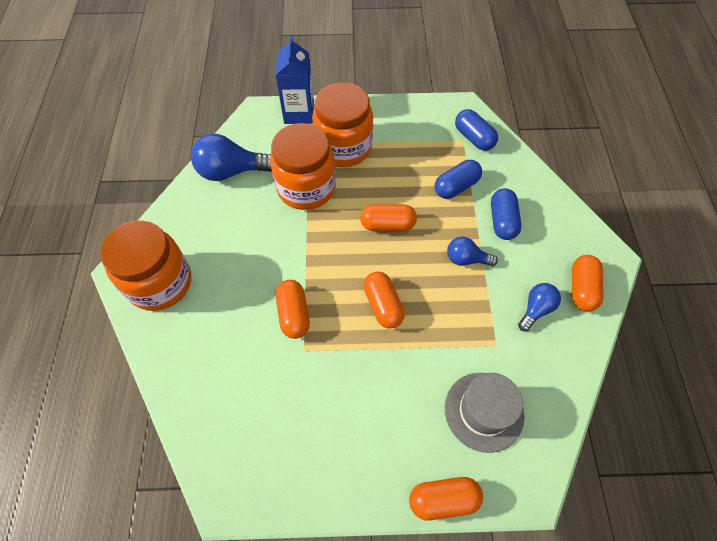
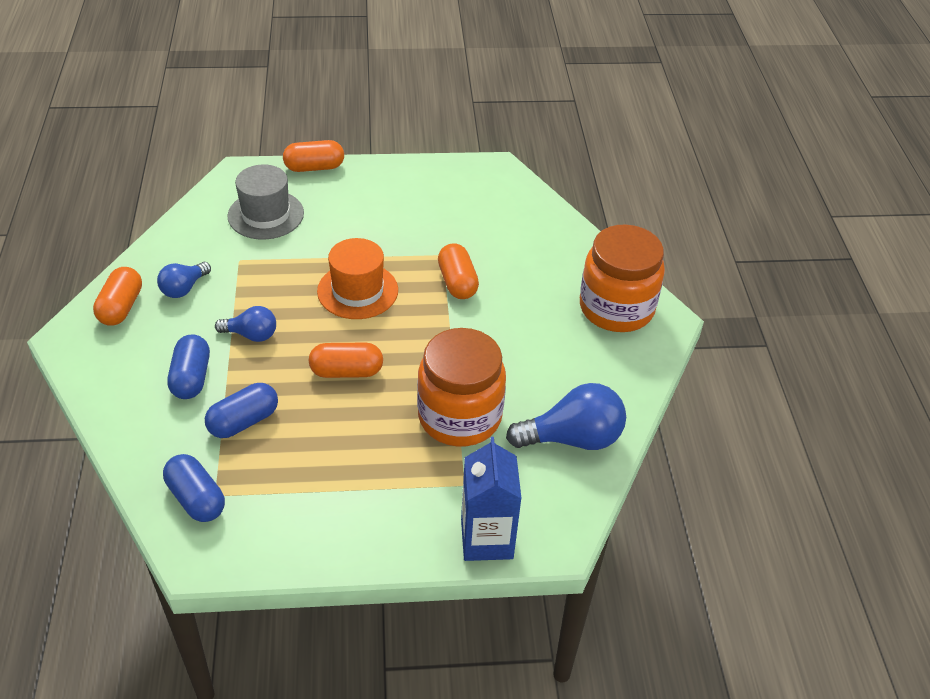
camera: 175 degrees right, 15 degrees down
(343, 147) = (408, 478): orange jar -> none
(383, 305) = (357, 291): orange capsule -> orange hat

